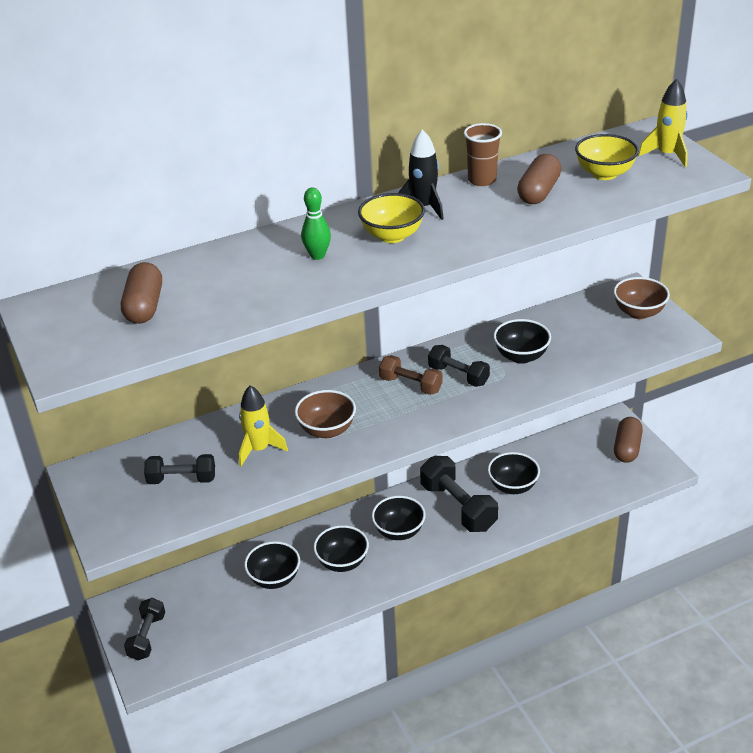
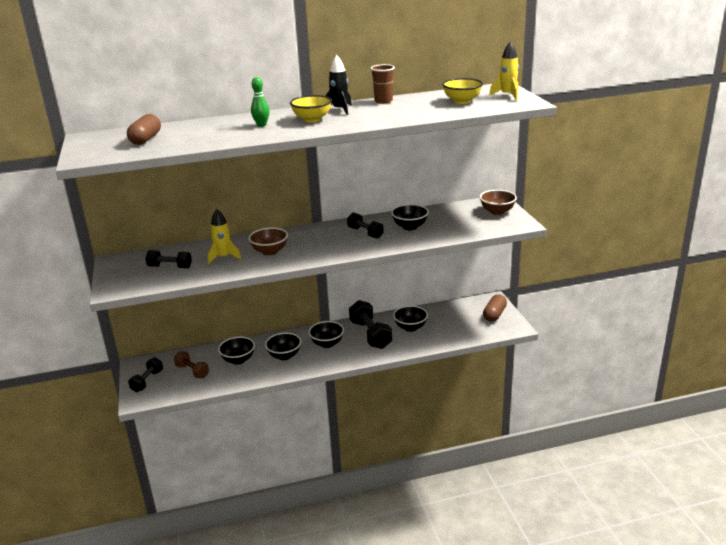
camera: 10 degrees right, 10 degrees down
(410, 385) = (333, 235): brown dumbbell -> brown dumbbell (192, 371)
(538, 192) = (415, 107): brown capsule -> none

